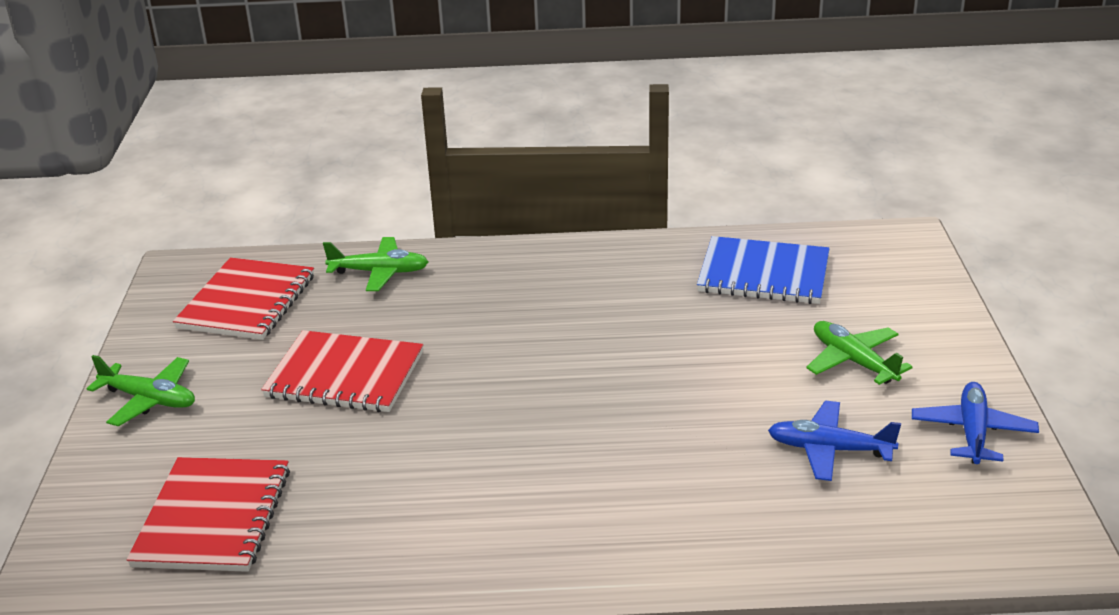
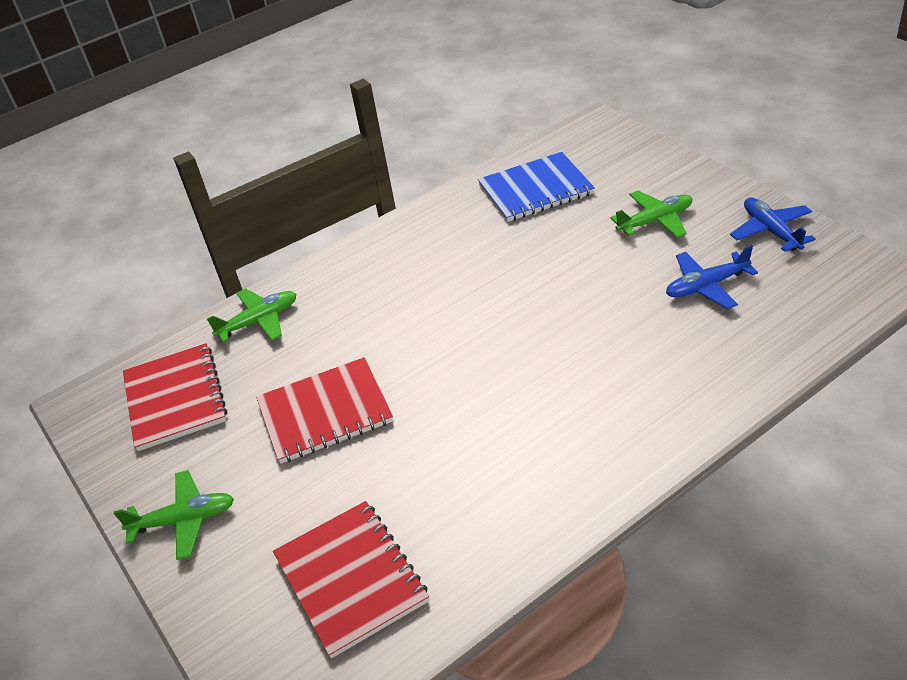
camera: 30 degrees left, 10 degrees up
(853, 361) = (655, 221): green plane -> green plane turned 135 degrees clockwise

